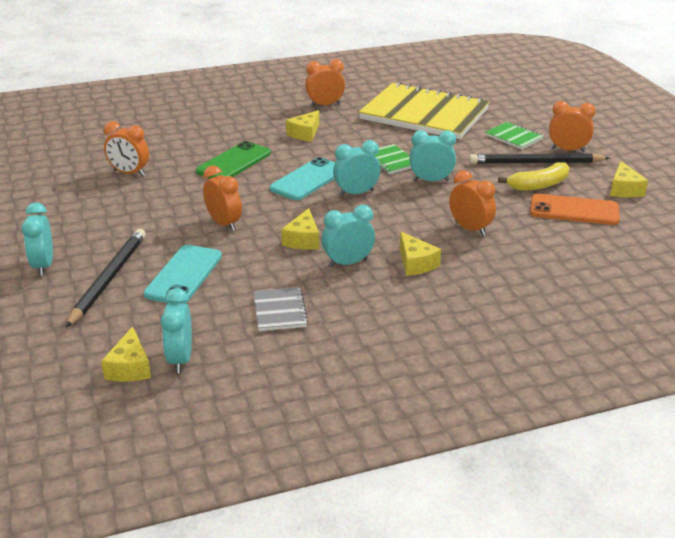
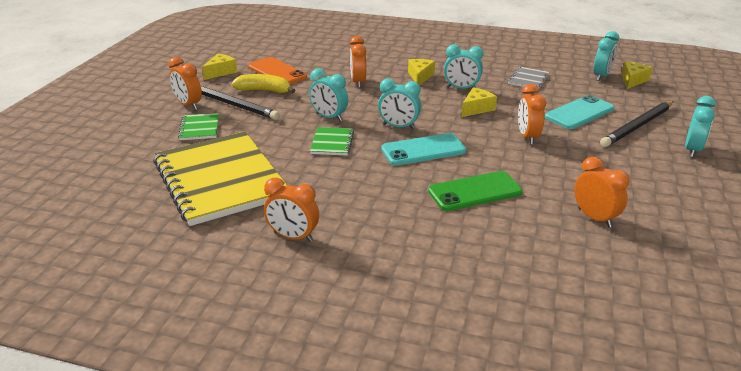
camera: 145 degrees left, 0 degrees up
(305, 133) = (367, 201): yellow cheese -> none

